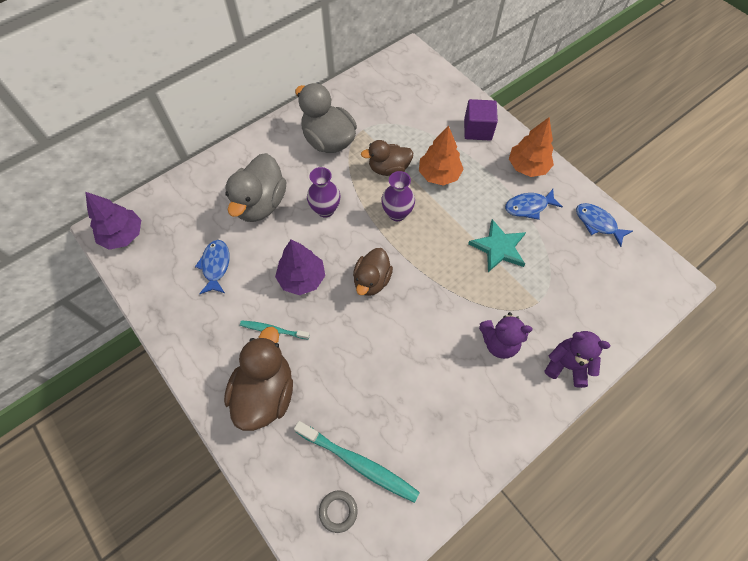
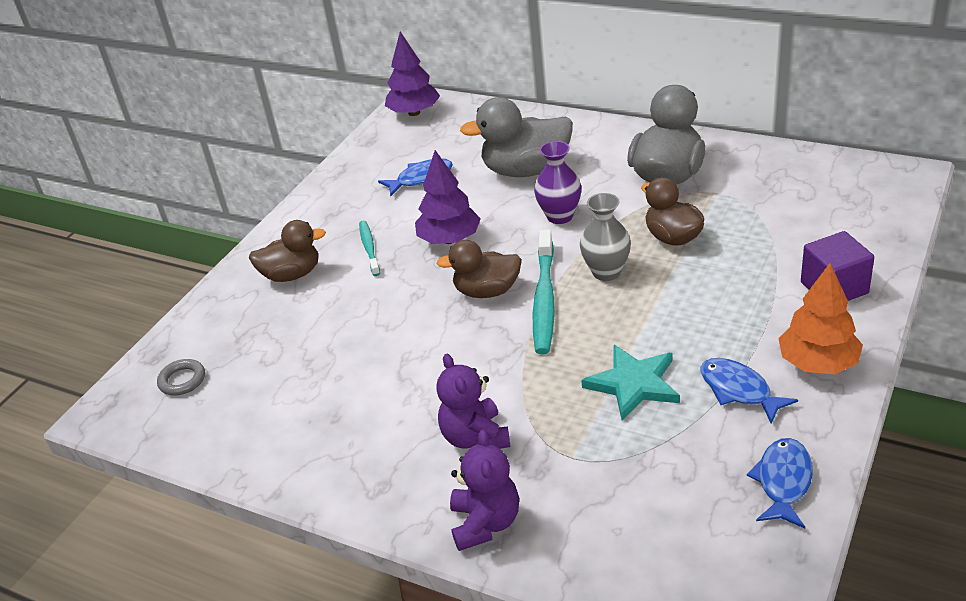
camera: 70 degrees right, 25 degrees down
(265, 392) = (292, 275): brown duck -> brown duck, size x0.66
(358, 463) = (243, 374): turquoise toothbrush -> turquoise toothbrush (544, 299)
(397, 213) = (606, 272): purple vase -> grey vase
(439, 174) = (708, 283): orange tree -> none

